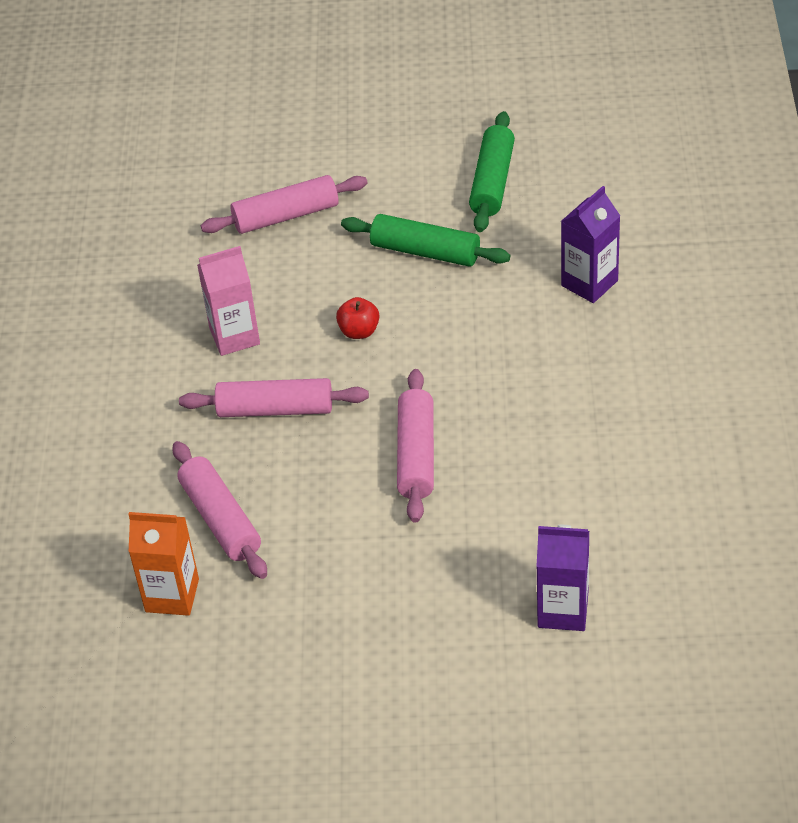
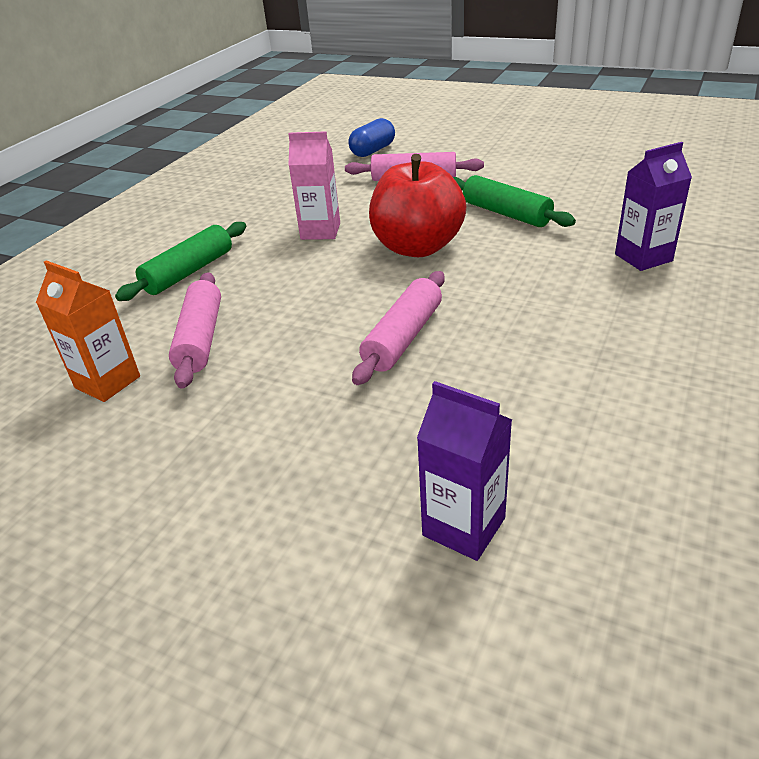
camera: 25 degrees right, 10 degrees down
(198, 172) = (373, 151): none -> blue capsule
(275, 409) = (311, 279): pink rolling pin -> none
(359, 331) = (417, 247): red apple -> red apple, size x2.43
(492, 182) = (587, 187): green rolling pin -> green rolling pin (189, 272)

